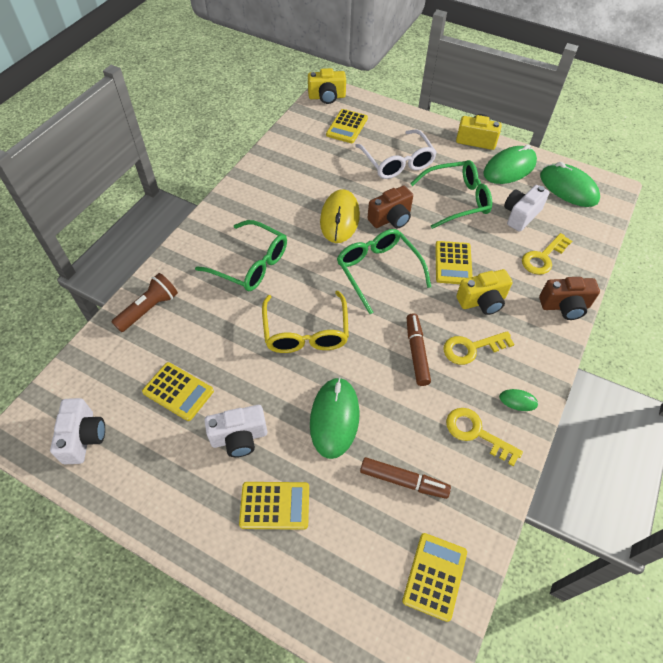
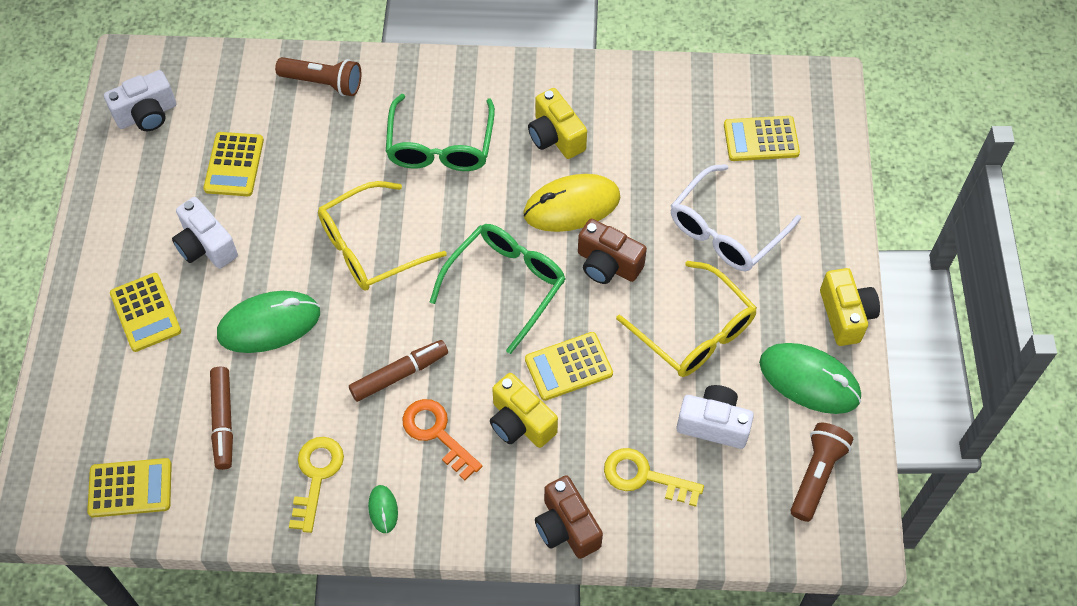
camera: 65 degrees right, 5 degrees up
(327, 97) = (810, 87): yellow camera -> yellow camera (555, 136)
(457, 200) = (694, 332): green glasses -> yellow glasses
(472, 348) = (437, 433): yellow key -> orange key
(568, 188) = (816, 475): green mouse -> brown flashlight

